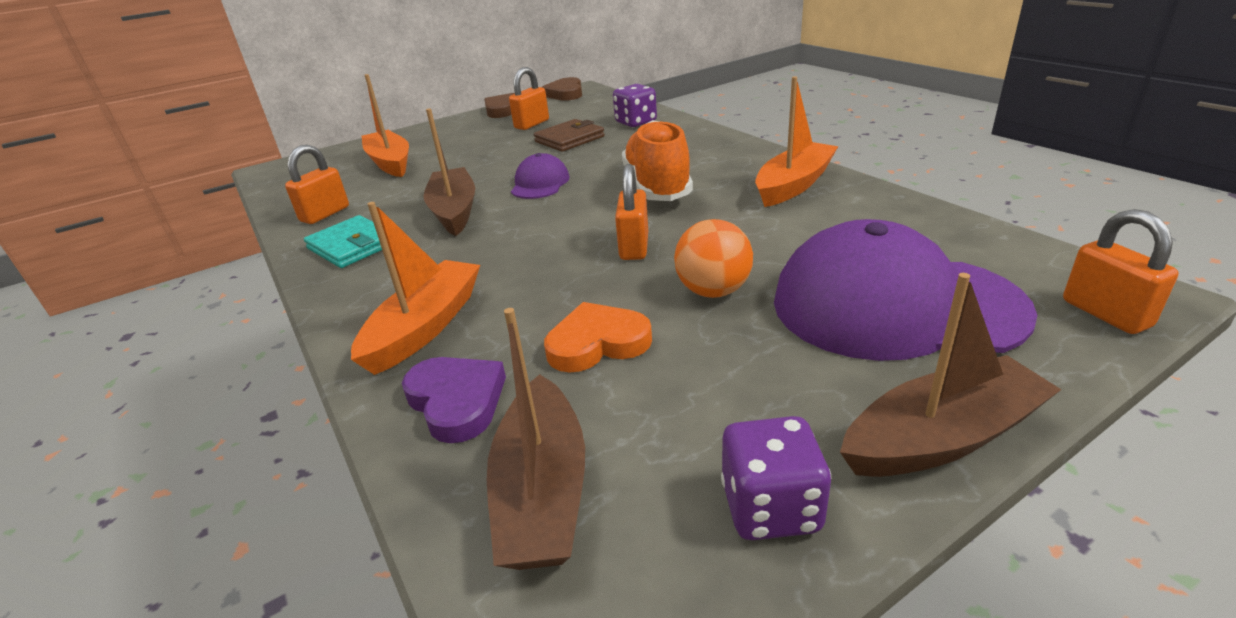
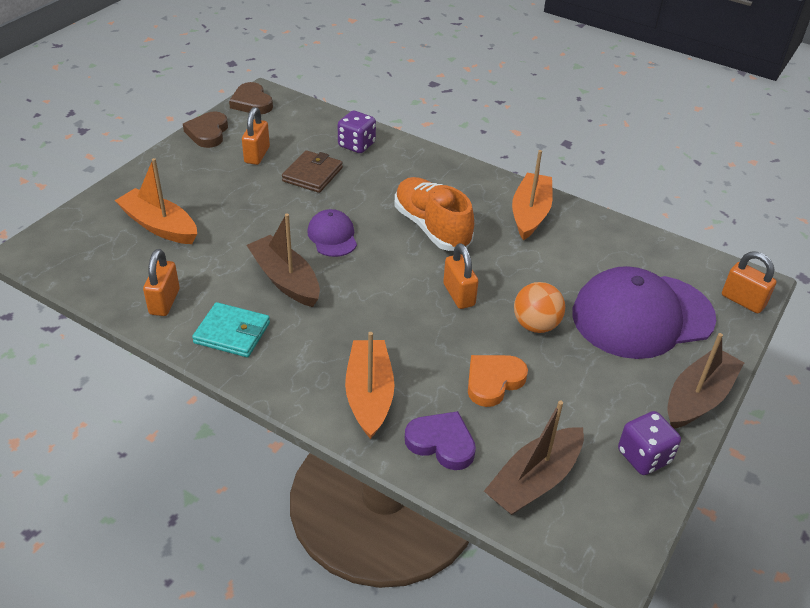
camera: 30 degrees left, 10 degrees up
(543, 491) = (534, 481): brown boat -> brown boat turned 75 degrees clockwise

